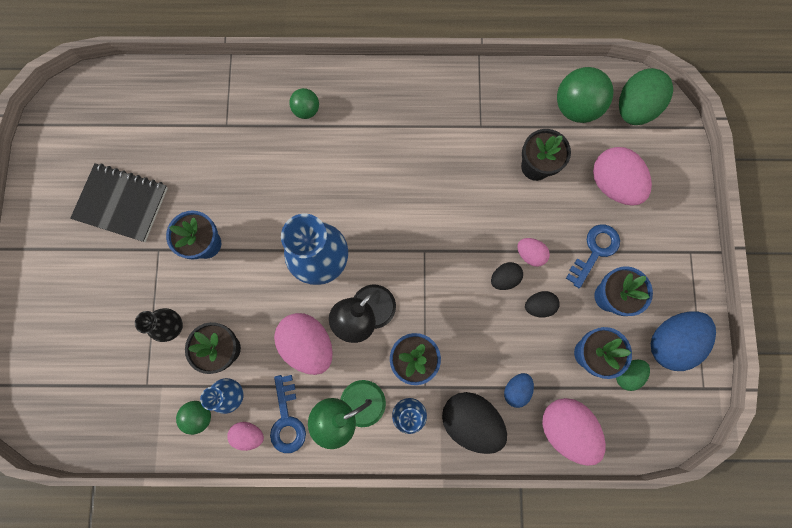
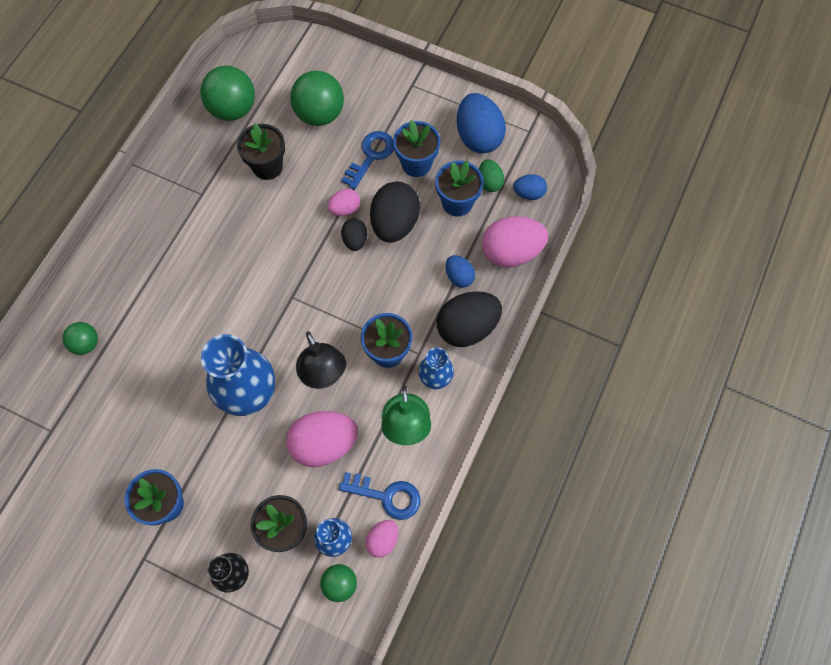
camera: 65 degrees left, 10 degrees down
(122, 203) = (68, 579): black notebook -> none
(538, 305) = (395, 223): black egg -> black egg, size x1.88
(595, 251) = (371, 156): blue key -> blue key turned 60 degrees clockwise
(612, 184) = (320, 114): pink egg -> green ball
(634, 108) = (262, 65): green egg -> none
(635, 418) = (528, 193): none -> blue egg

